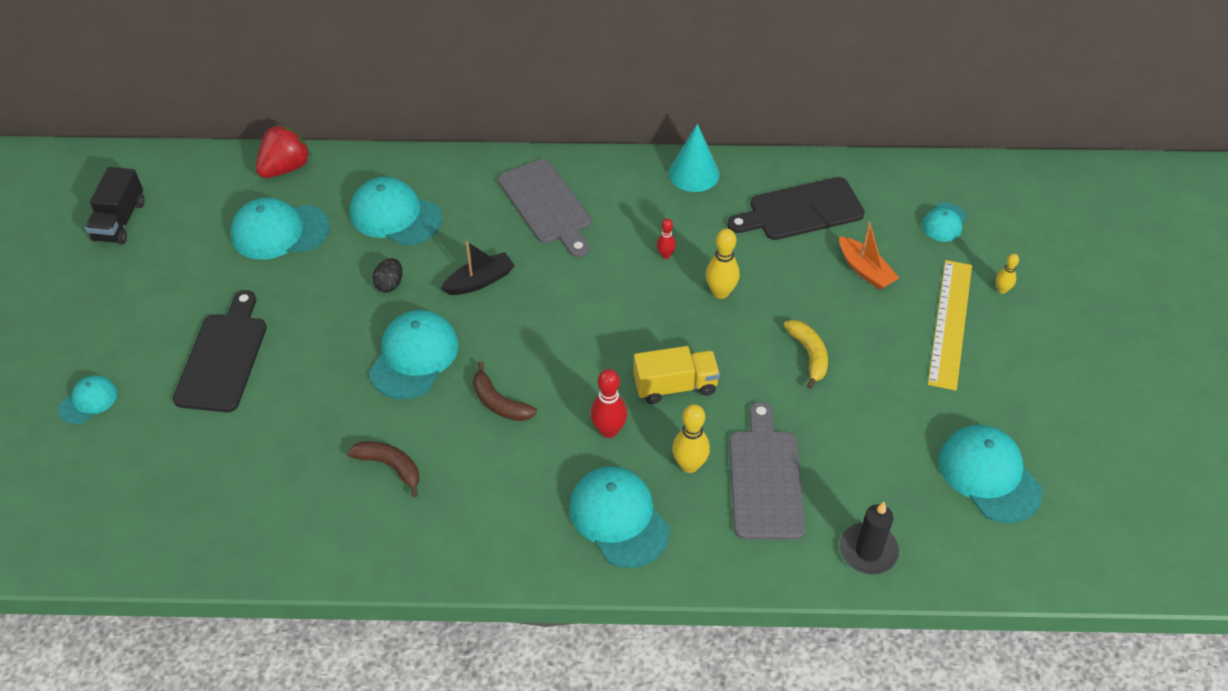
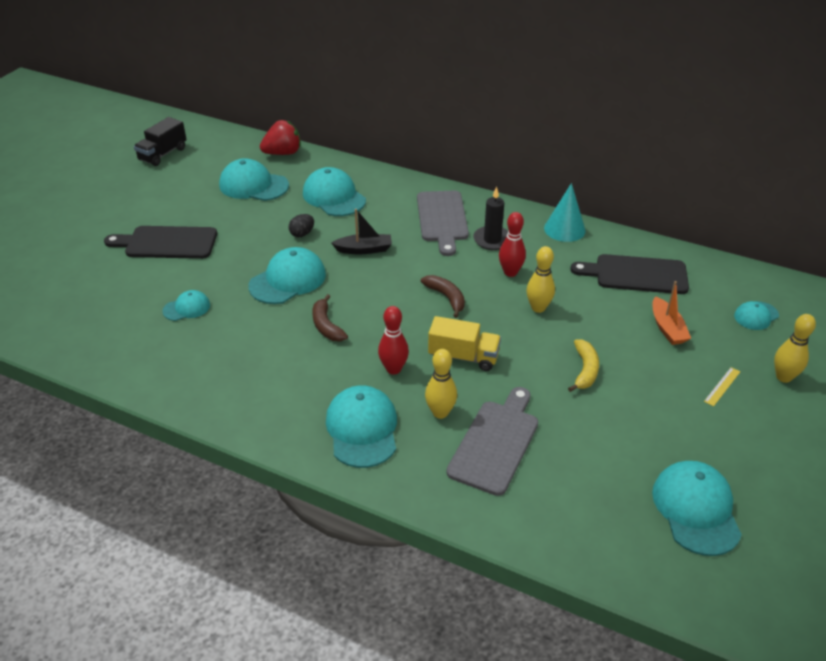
camera: 25 degrees right, 10 degrees down
(88, 401) = (69, 241): turquoise cap -> turquoise cap (187, 308)
(223, 357) = (166, 243): black cutting board -> black cutting board turned 120 degrees counterclockwise
(390, 466) = (224, 339): brown banana -> brown banana (446, 297)
(665, 255) = (510, 272): red bowling pin -> red bowling pin, size x1.72
(868, 551) = (551, 526): black candle -> black candle (492, 240)
(950, 323) = (722, 386): yellow ruler -> yellow ruler, size x0.42
(1002, 290) = (783, 377): yellow bowling pin -> yellow bowling pin, size x1.72

